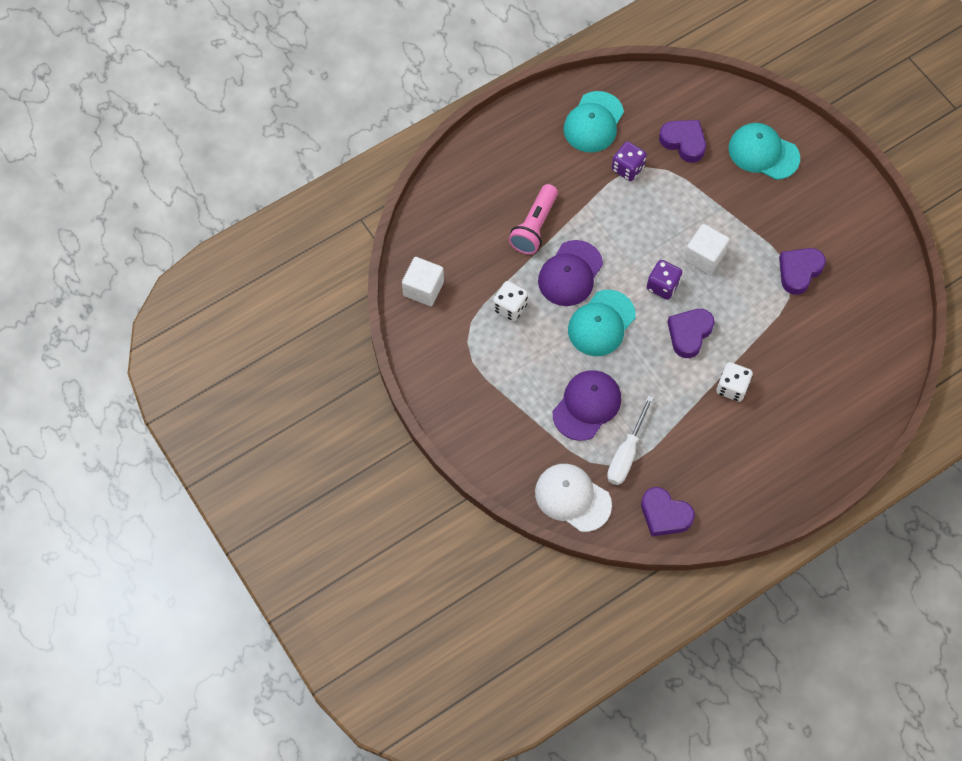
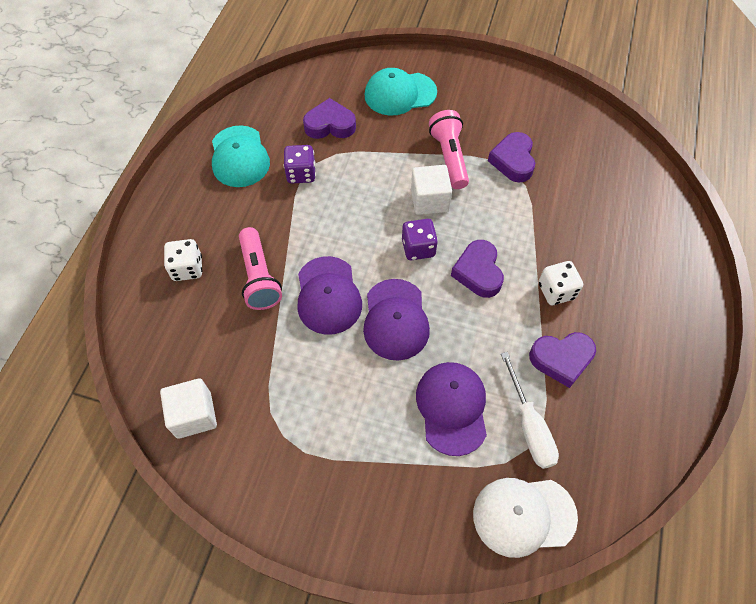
camera: 40 degrees left, 5 degrees down
(510, 307) = (298, 368): white dice -> white dice (187, 268)
(601, 323) = (395, 319): turquoise cap -> purple cap
(664, 515) = (618, 457): purple heart -> purple heart (561, 359)
(752, 234) = (449, 157): none -> pink flashlight

